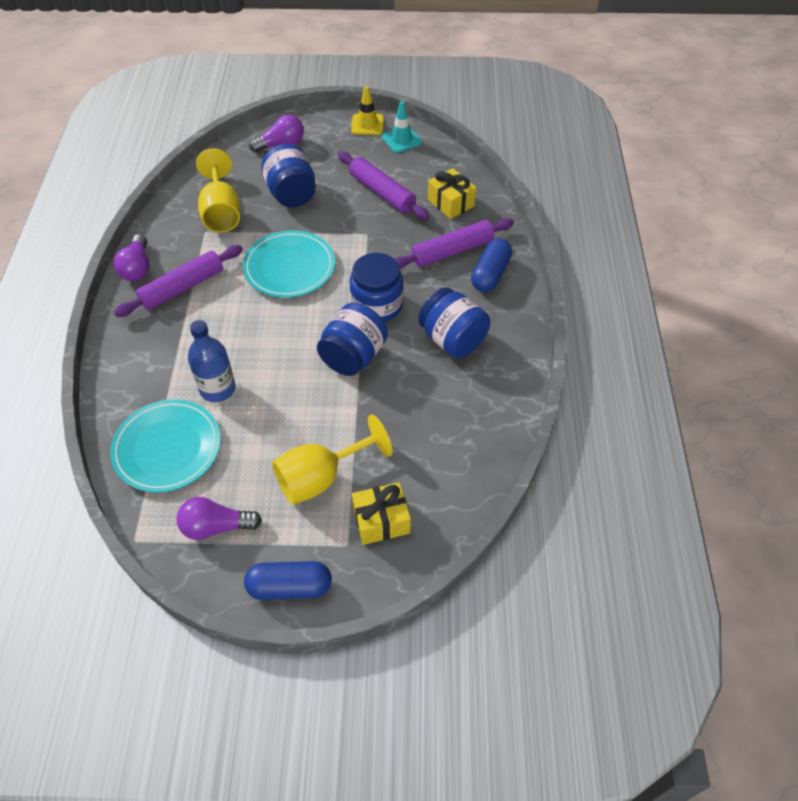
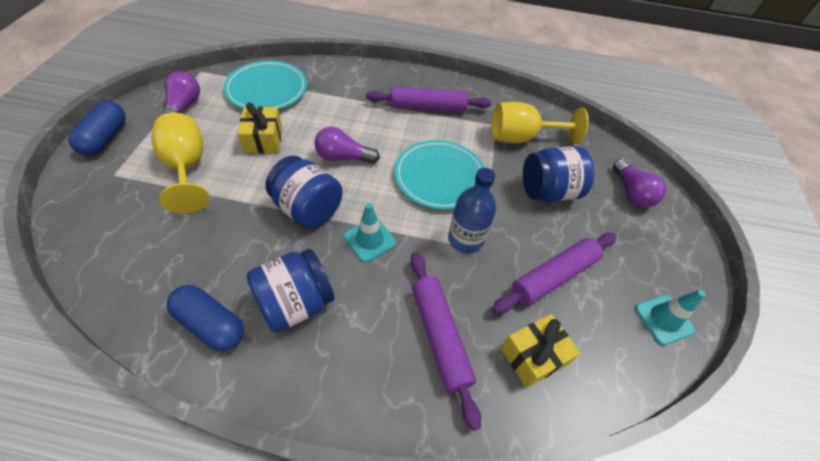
camera: 95 degrees right, 0 degrees up
(137, 268) = (456, 85): purple light bulb -> purple light bulb (343, 157)
(182, 288) = (428, 107): purple rolling pin -> purple rolling pin turned 60 degrees counterclockwise
(217, 389) = (310, 118): blue bottle -> blue bottle (465, 239)
(367, 124) = (688, 283): yellow traffic cone -> none
(377, 305) = (369, 239): blue jar -> turquoise traffic cone
(381, 521) = (118, 200): yellow gift -> yellow gift (264, 140)
(490, 274) = (389, 376): blue capsule -> blue capsule (211, 324)

